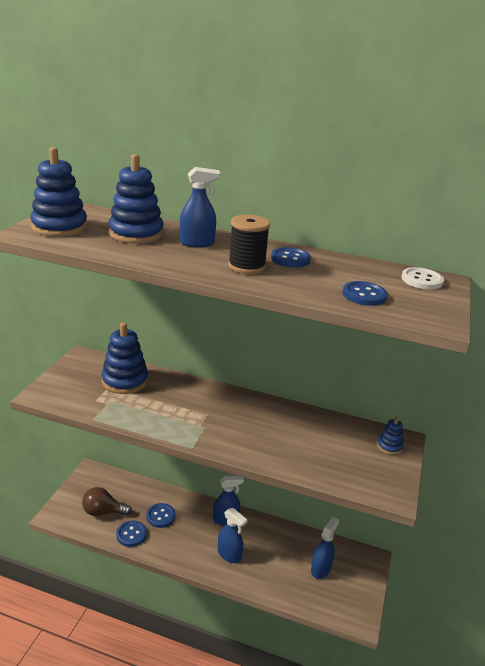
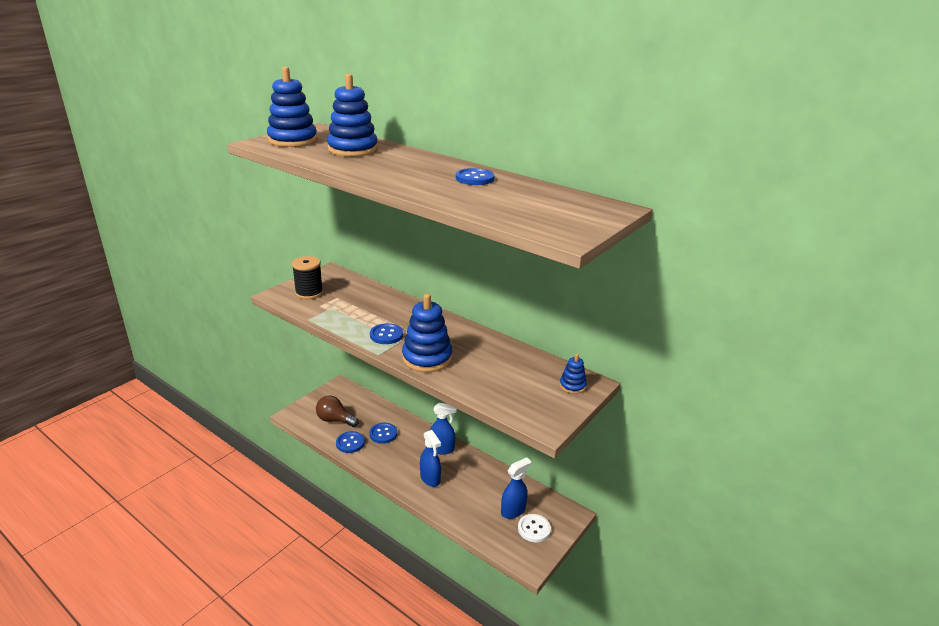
camera: 20 degrees right, 0 degrees up
(125, 381) = (354, 294): blue stacking toy -> blue stacking toy (427, 358)
(197, 243) = (400, 160): blue spray bottle -> none
(246, 266) = (425, 180): black spool -> black spool (309, 293)
(364, 295) = (514, 211): blue button -> blue button (386, 335)
(422, 280) = (592, 206): white button -> white button (534, 529)

